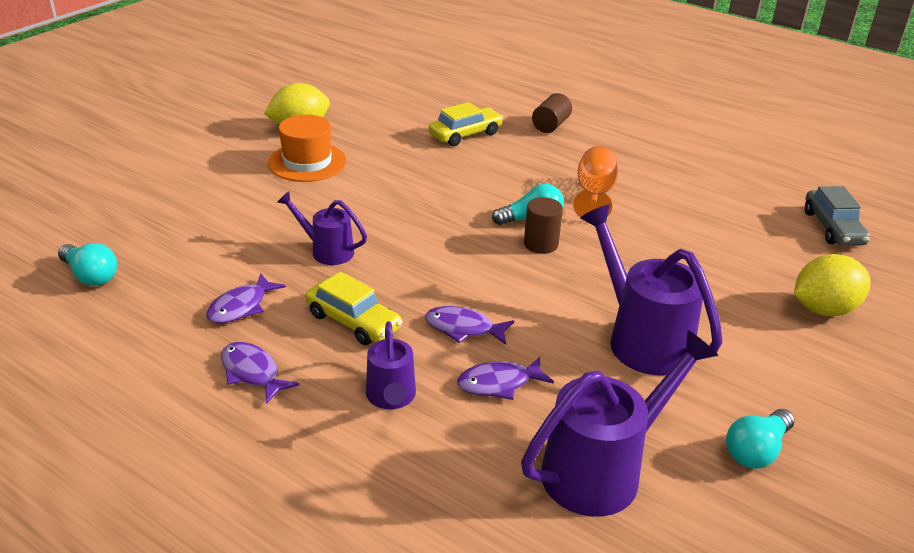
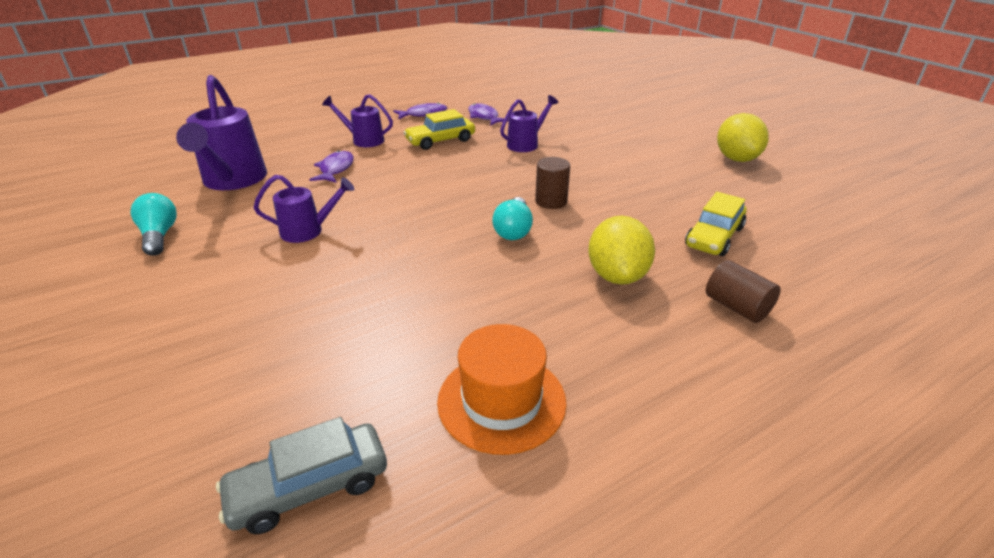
camera: 115 degrees right, 0 degrees up
(90, 276) = (545, 90): turquoise light bulb -> none
(307, 162) = (666, 154): orange hat -> orange hat (501, 401)
(463, 328) = (397, 170): purple fish -> none
(465, 134) = (714, 237): yellow car -> yellow car turned 45 degrees clockwise
(541, 244) = (470, 224): brown cylinder -> brown cylinder (551, 201)
(594, 194) = (539, 283): orange goblet -> none
(641, 338) = (308, 231): purple watering can -> purple watering can, size x0.57
(823, 309) = (207, 359): yellow lemon -> yellow lemon (617, 275)
(832, 228) = (309, 487): grey car -> grey car turned 45 degrees counterclockwise

